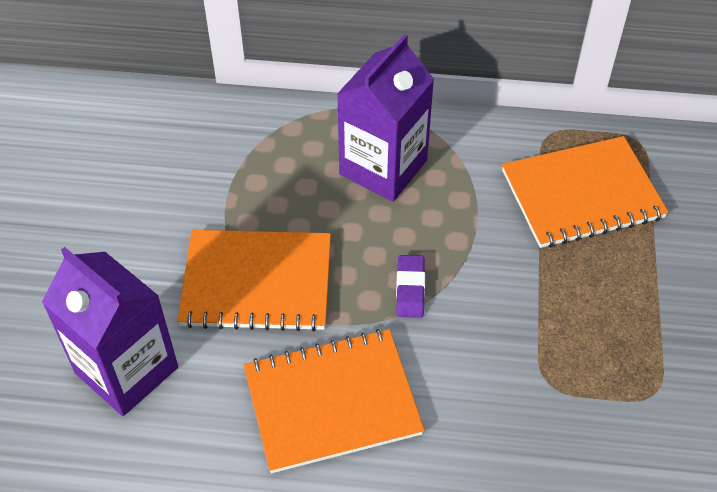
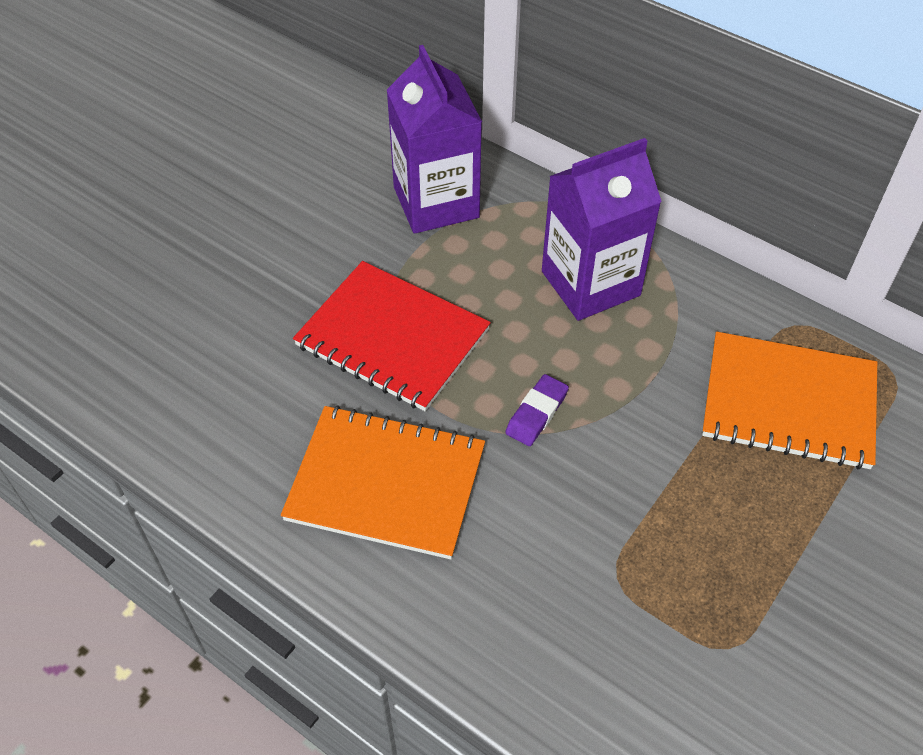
camera: 30 degrees right, 0 degrees up
(126, 370) = (223, 362): purple carton -> purple carton (436, 202)
(257, 282) = (392, 338): orange notebook -> red notebook

